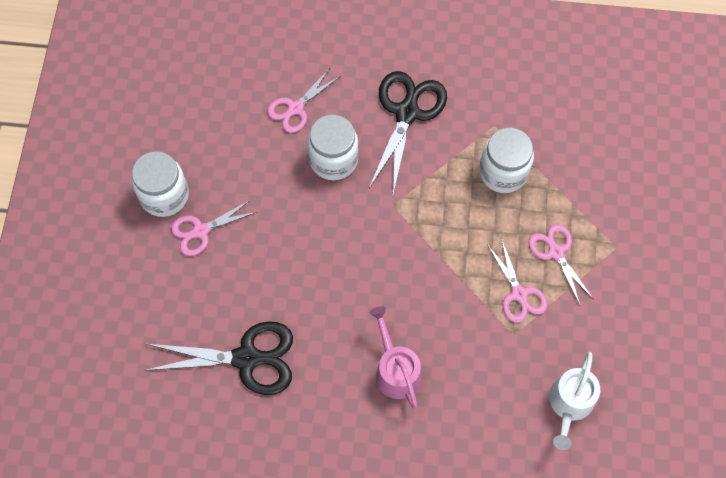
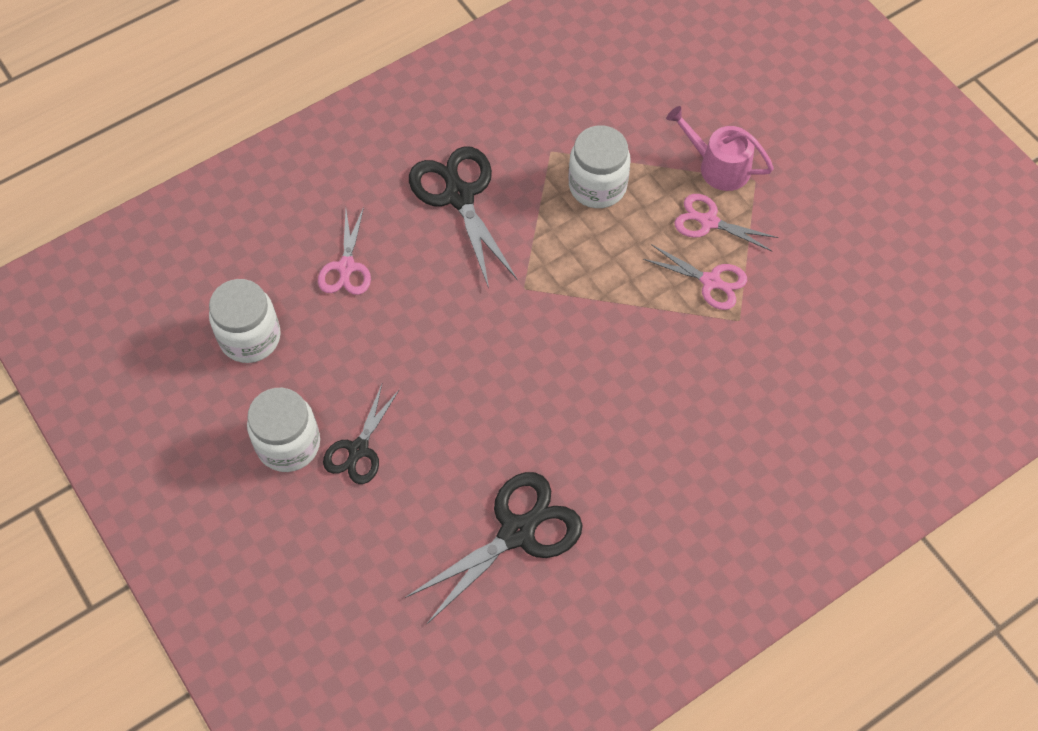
camera: 40 degrees left, 5 degrees down
(201, 231) = (358, 449): pink scissors -> black scissors
(333, 159) = (428, 287): white jar -> white jar (250, 337)
(395, 370) = (665, 432): pink watering can -> pink watering can (718, 166)
(569, 404) = (841, 342): white watering can -> none

